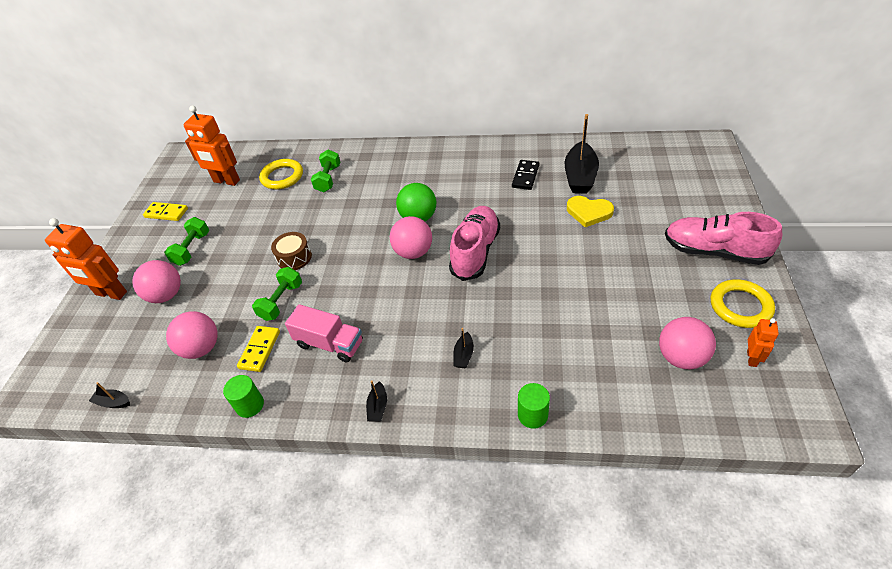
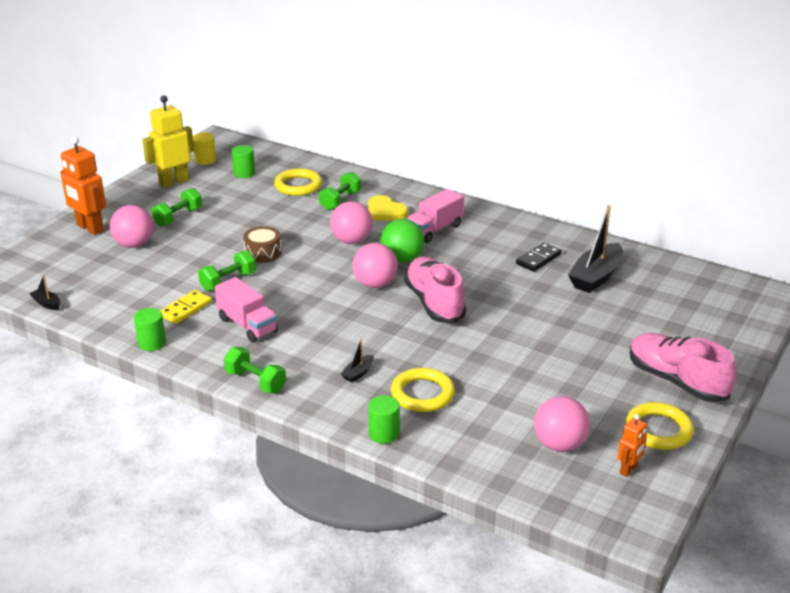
camera: 20 degrees right, 15 degrees down
(166, 213) = (174, 182): yellow domino -> yellow robot
(183, 180) = (205, 160): none -> yellow cylinder
(201, 348) = (139, 291): pink ball -> pink ball (351, 241)
(226, 181) = (244, 173): orange robot -> green cylinder
(378, 407) = (255, 381): black boat -> green dumbbell
(425, 179) = (434, 230): none -> pink truck
(475, 251) = (434, 303): pink shoe -> pink shoe turned 60 degrees counterclockwise
(533, 353) = (422, 394): none -> yellow ring
(589, 212) = (576, 309): yellow heart -> yellow heart (385, 212)

